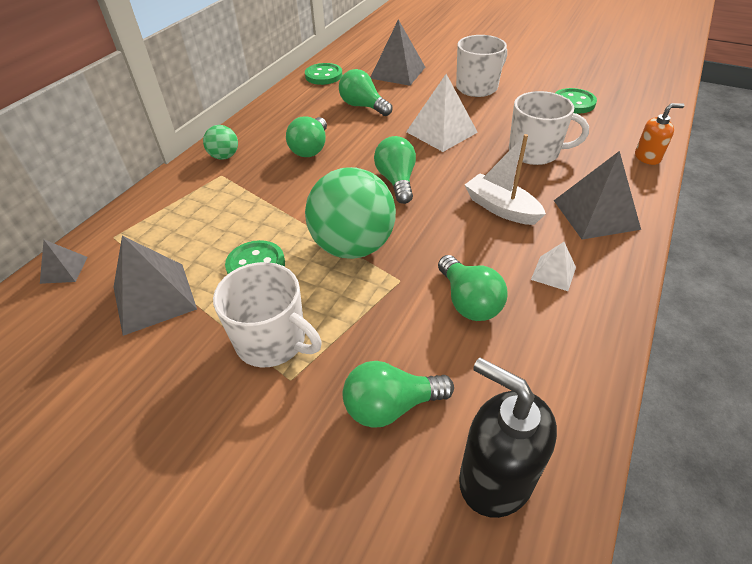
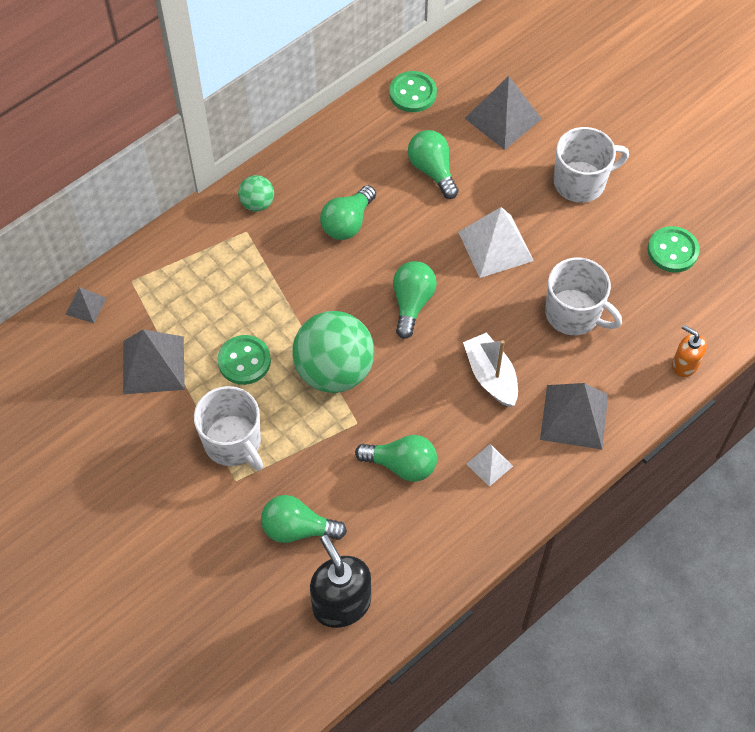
camera: 20 degrees right, 15 degrees up
(468, 301) = (402, 465): green light bulb -> green light bulb turned 75 degrees counterclockwise
(647, 157) = (685, 364): orange soap dispenser -> orange soap dispenser turned 150 degrees counterclockwise

